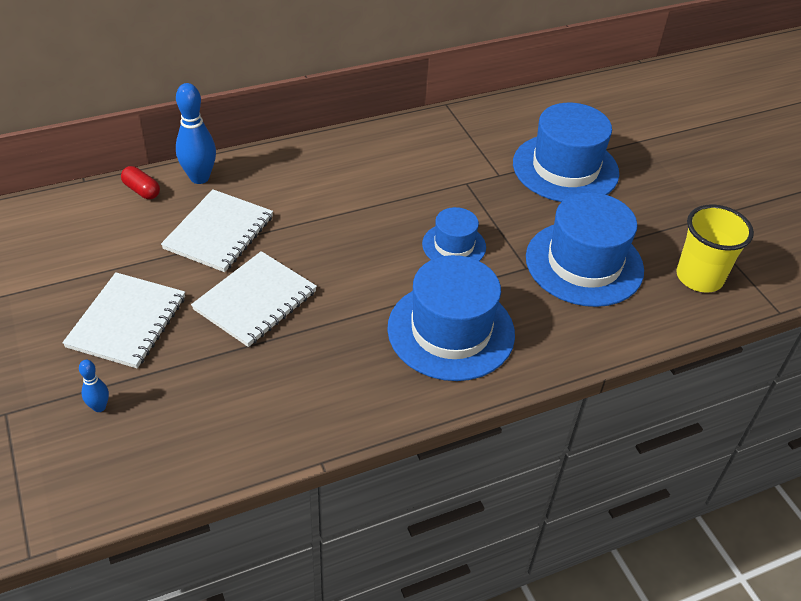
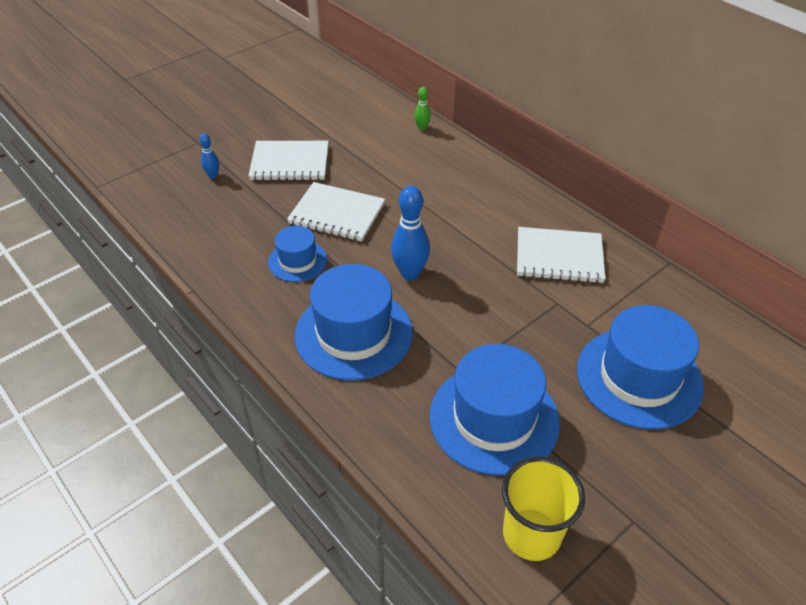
camera: 75 degrees right, 0 degrees up
(142, 190) = (422, 128): red capsule -> green bowling pin
(199, 178) = (454, 149): blue bowling pin -> blue bowling pin (410, 273)
(219, 233) = (399, 176): white notebook -> white notebook (559, 257)
(454, 245) = (462, 313): blue hat -> blue hat (297, 261)

